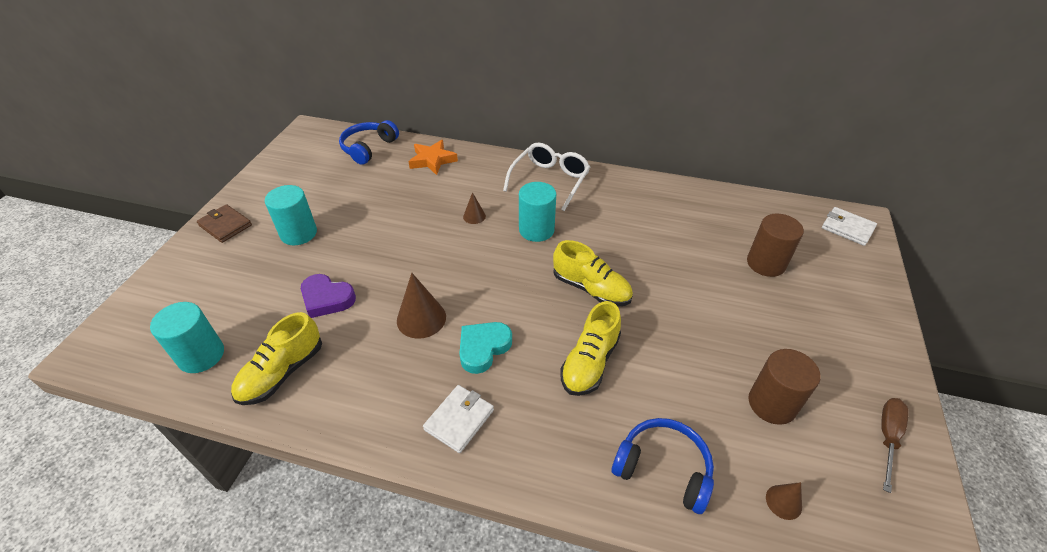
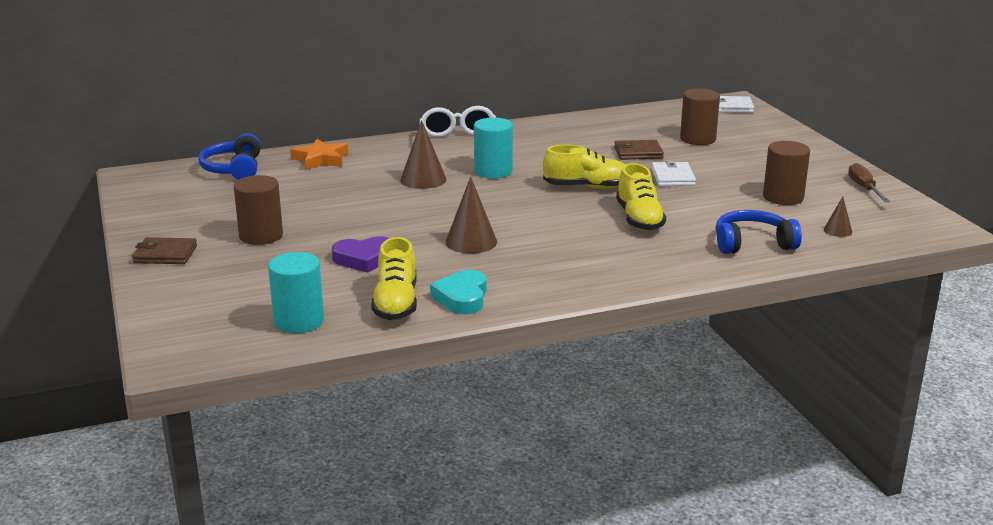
camera: 35 degrees left, 20 degrees down
(298, 233) = (261, 236): turquoise cylinder -> brown cylinder
(459, 420) = (584, 273): white wallet -> white wallet (673, 177)
(474, 216) = (423, 179): brown cone -> brown cone, size x1.83
(483, 348) = (548, 238): turquoise heart -> turquoise heart (462, 297)
(686, 259) = (638, 153): none -> brown wallet

